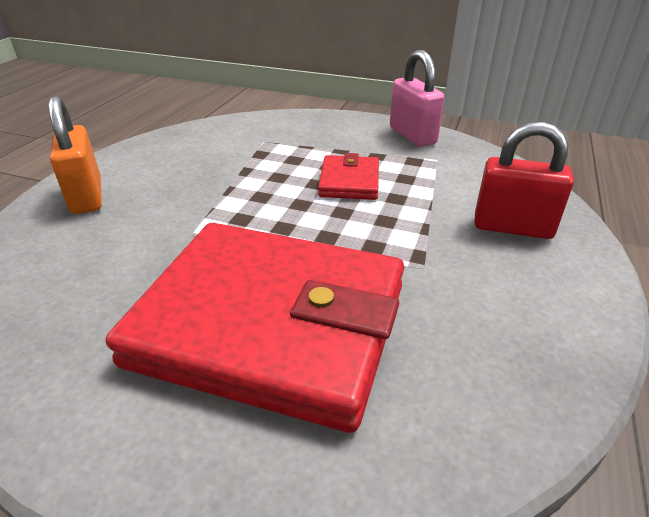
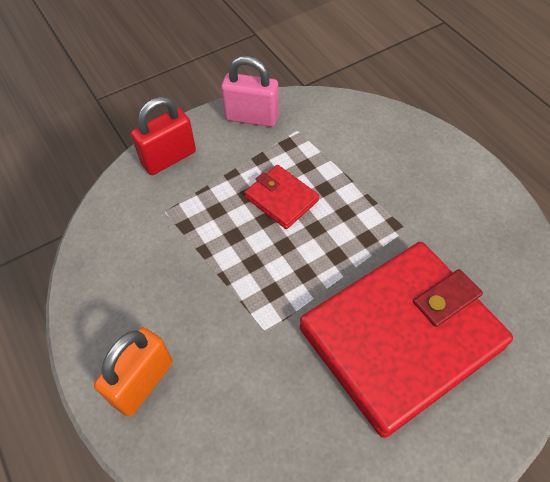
camera: 50 degrees left, 20 degrees up
(86, 196) = (143, 382): orange padlock -> orange padlock turned 75 degrees counterclockwise
(512, 227) = (405, 158): red padlock -> red padlock (169, 158)

